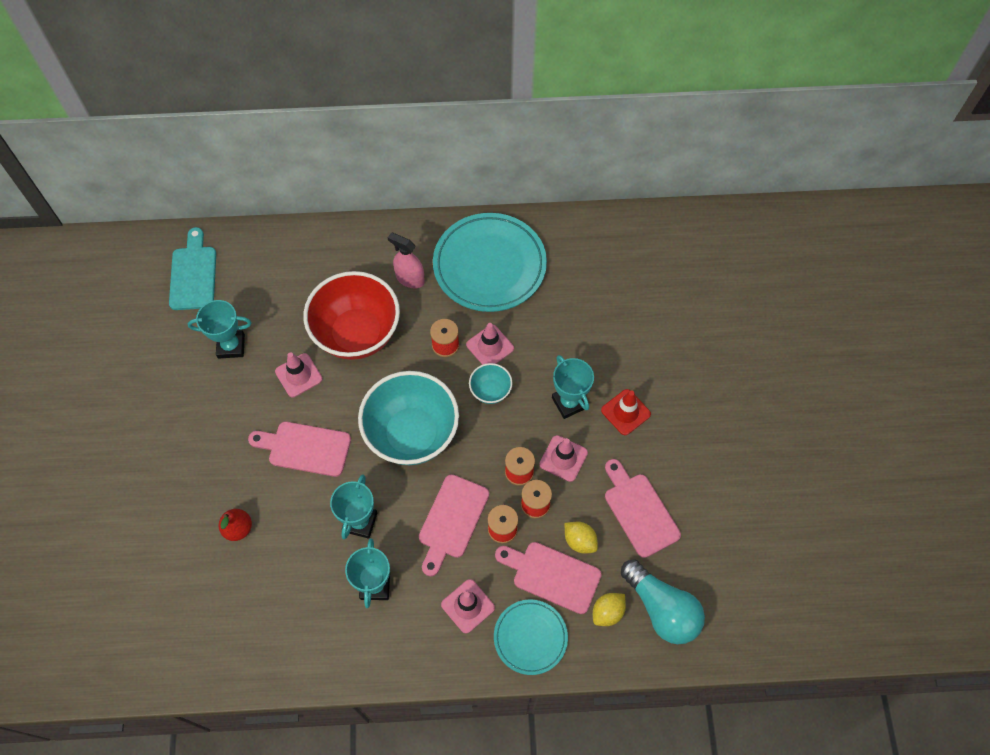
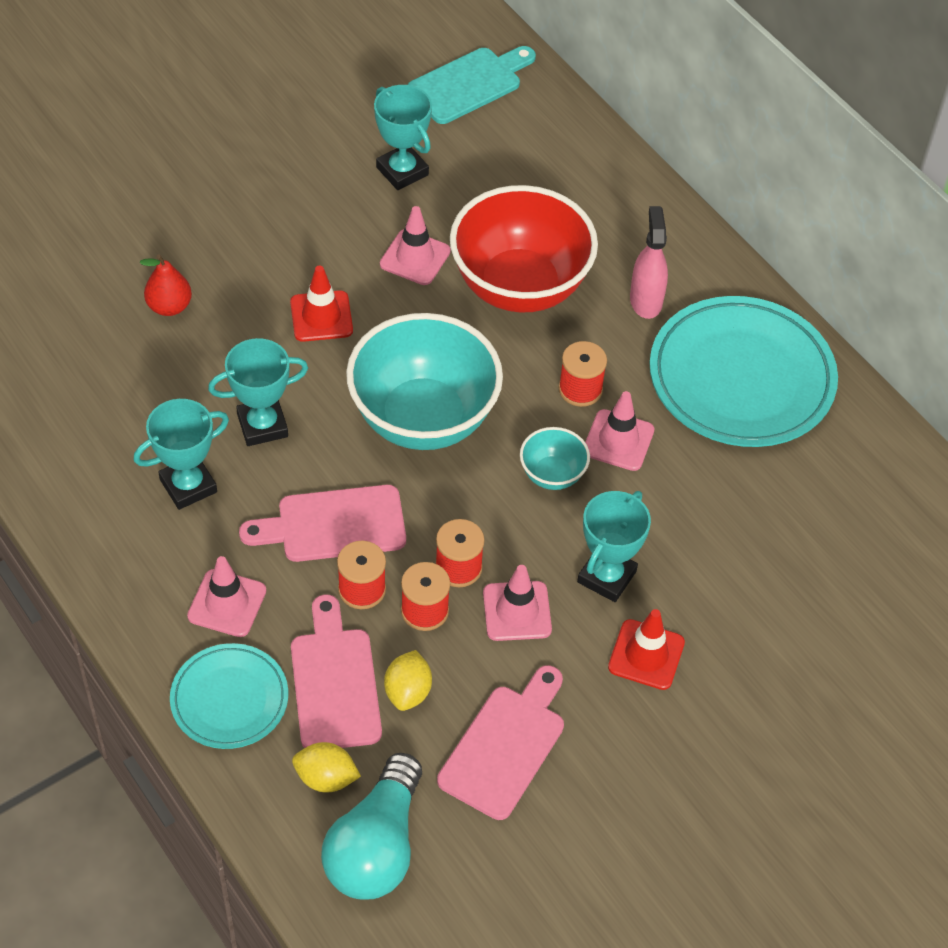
camera: 55 degrees right, 10 degrees down
(305, 448) = (321, 316): pink cutting board -> red traffic cone

